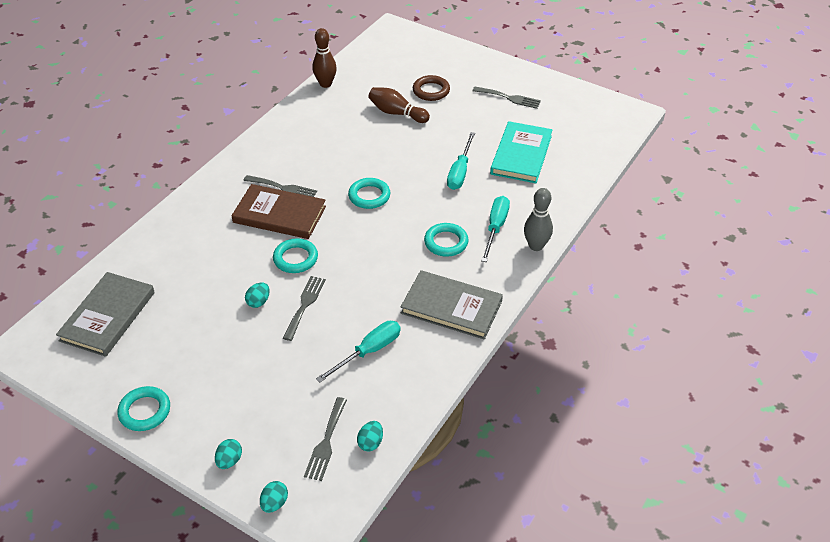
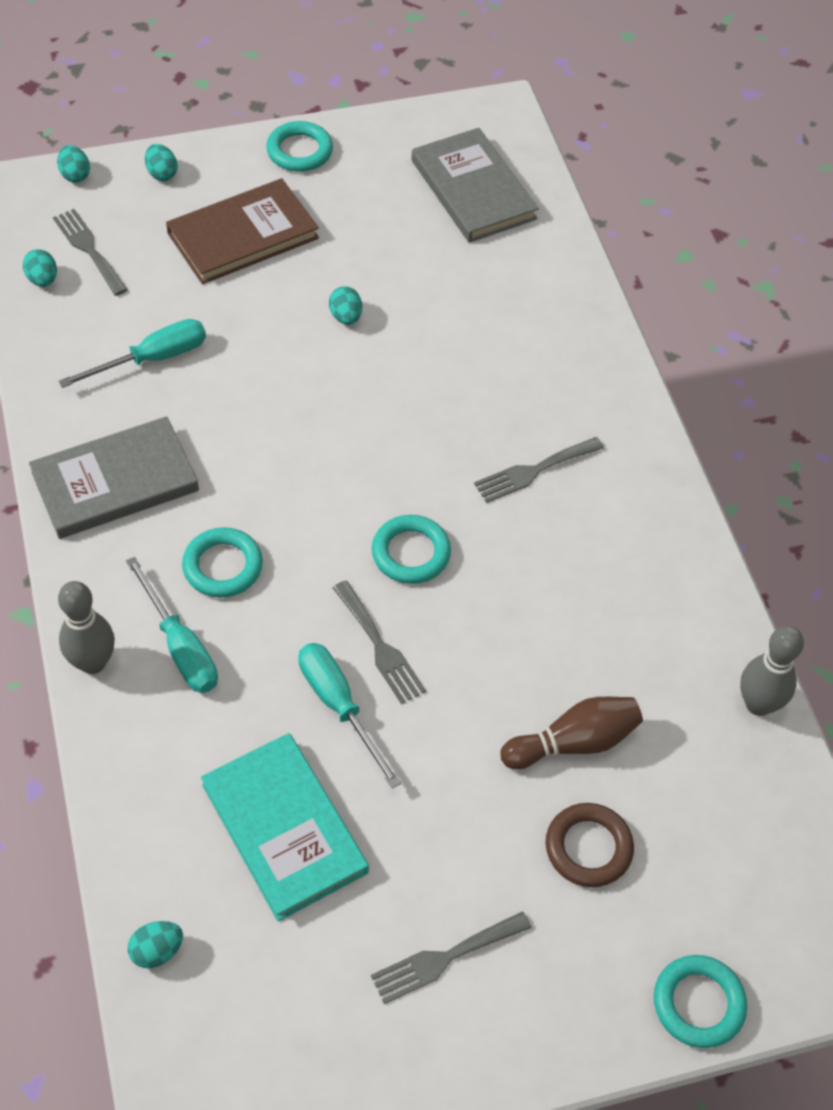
camera: 130 degrees right, 10 degrees up
(279, 214) = (481, 432): brown book -> brown book (243, 235)
(295, 258) = (378, 394): turquoise ring -> turquoise ring (698, 1003)
(305, 305) = (291, 352): grey fork -> grey fork (380, 647)
(325, 84) = (758, 704): brown bowling pin -> grey bowling pin
(369, 351) = (152, 359): turquoise screwdriver -> turquoise screwdriver turned 120 degrees counterclockwise
(599, 154) = (157, 951): none -> turquoise egg

